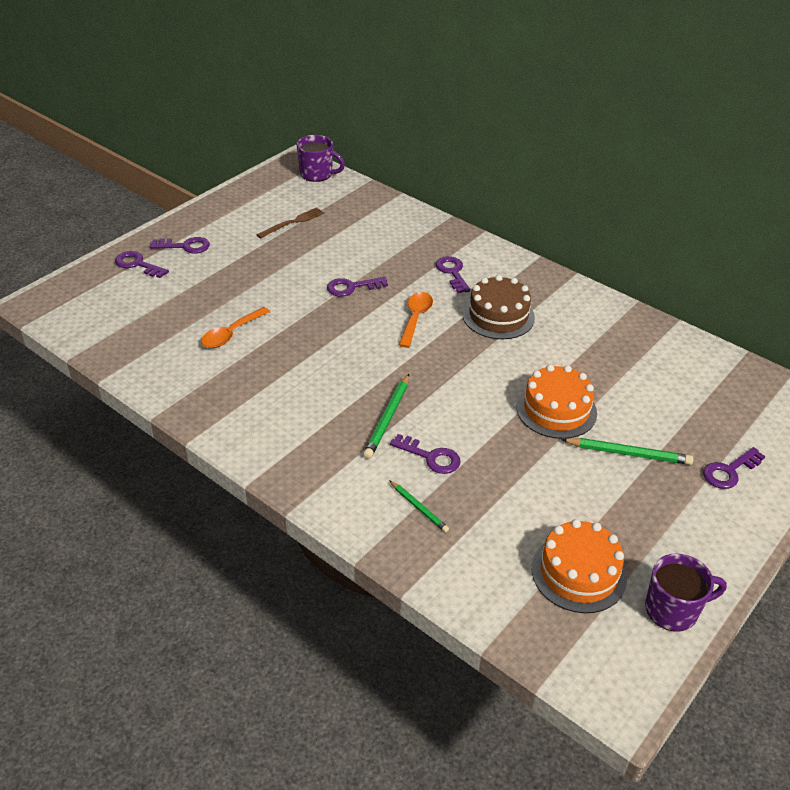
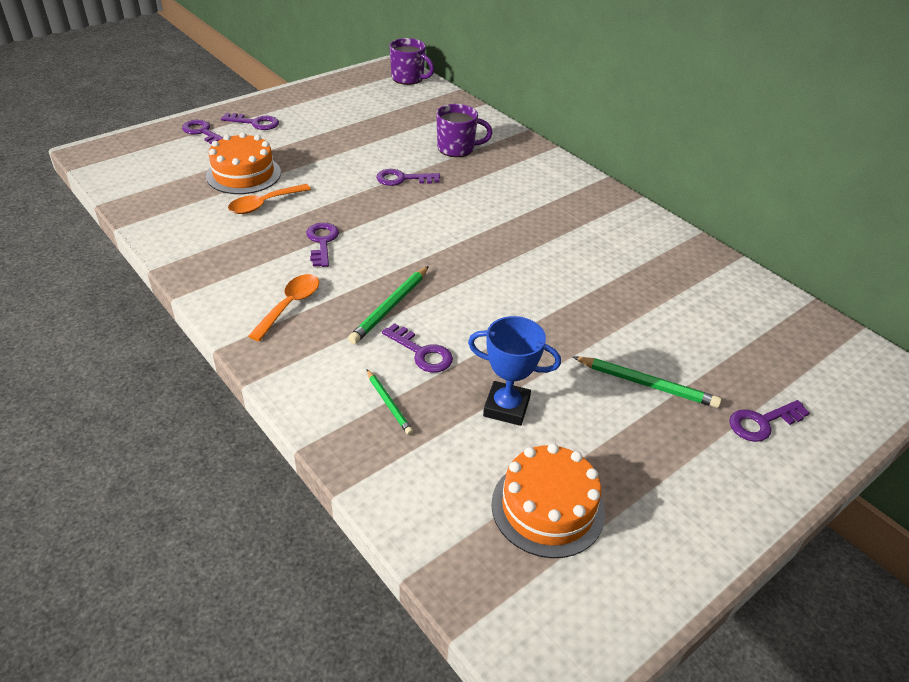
camera: 10 degrees right, 0 degrees up
(292, 223) = (367, 116): brown fork -> none
(415, 318) = (457, 215): orange spoon -> orange spoon (290, 305)
(452, 272) = (510, 179): purple key -> purple key (322, 242)
(498, 316) = (545, 225): brown cake -> none
(519, 494) = (506, 407): none -> blue trophy
(556, 410) = (578, 326): orange cake -> orange cake (243, 174)
(673, 610) = (651, 573): purple mug -> purple mug (457, 148)

